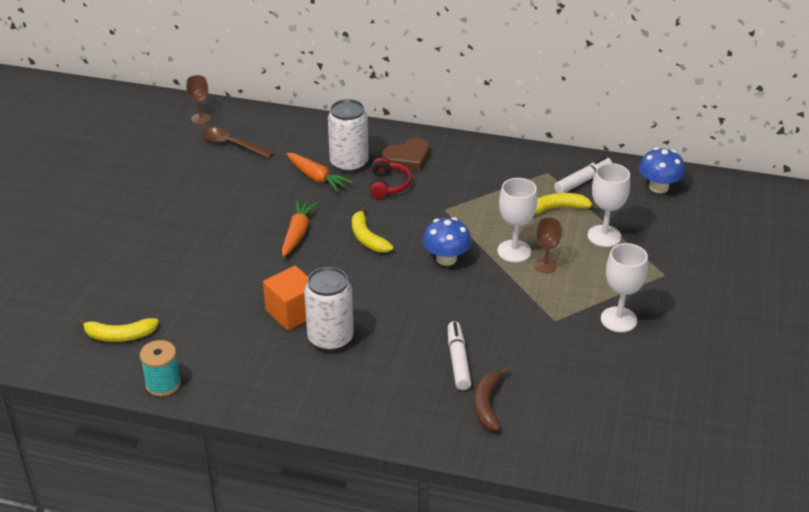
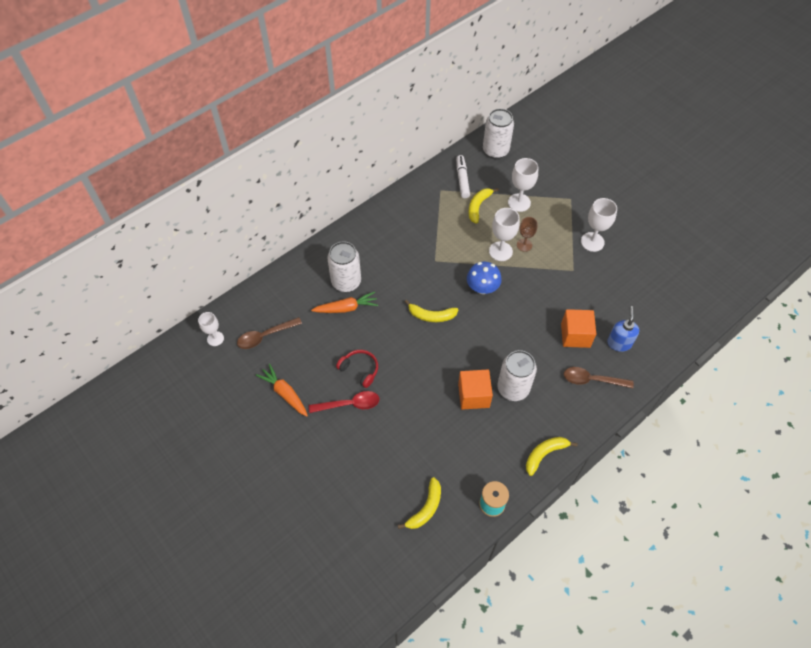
camera: 55 degrees left, 20 degrees up
(201, 119) = (215, 338): brown goblet -> white goblet
(201, 230) = (349, 404): none -> red spoon
(264, 401) = (544, 454): none -> yellow banana
(297, 233) = (397, 350): orange carrot -> orange carrot (285, 393)
(388, 185) = (387, 274): red headphones -> red headphones (359, 370)
(407, 158) = (367, 248): brown heart -> none
(407, 401) = (592, 380): none -> brown spoon
(458, 360) = (575, 335): white marker -> orange cube
(487, 404) = (619, 343): brown banana -> blue soap dispenser
(658, 187) = (495, 151): blue mushroom -> white can

